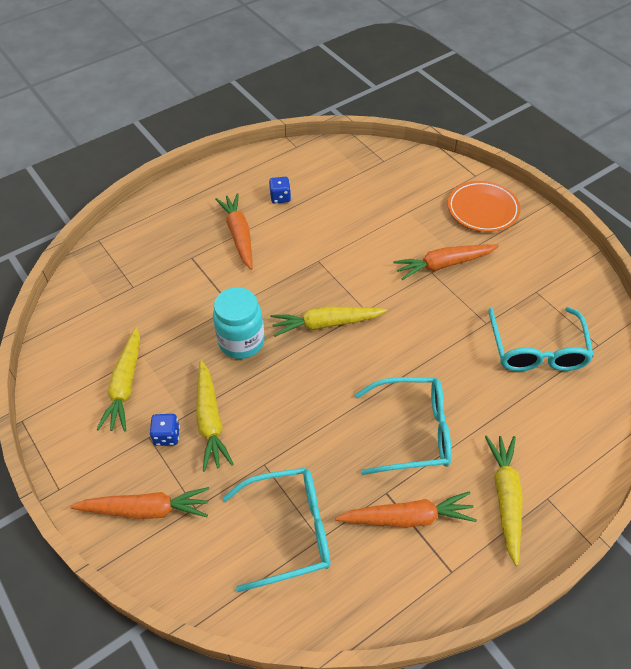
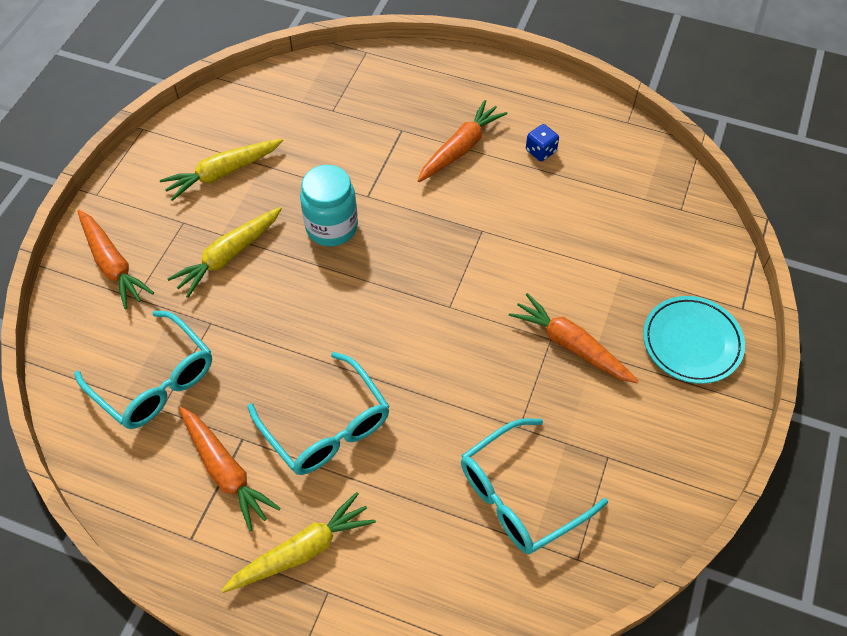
camera: 55 degrees right, 5 degrees up
(167, 436) = (192, 234): blue dice -> none
(326, 324) = (405, 282): yellow carrot -> none
(482, 209) = (691, 342): orange plate -> turquoise plate

